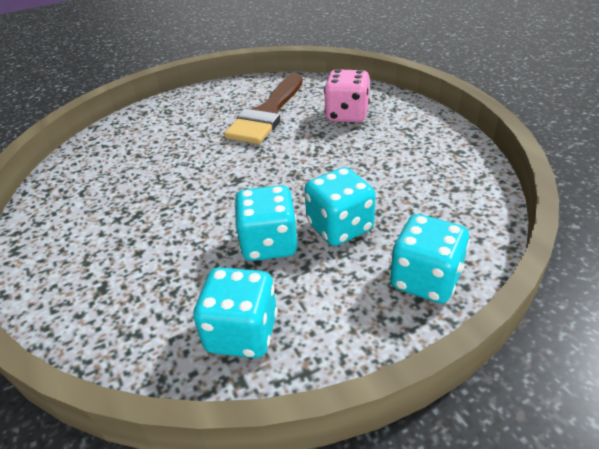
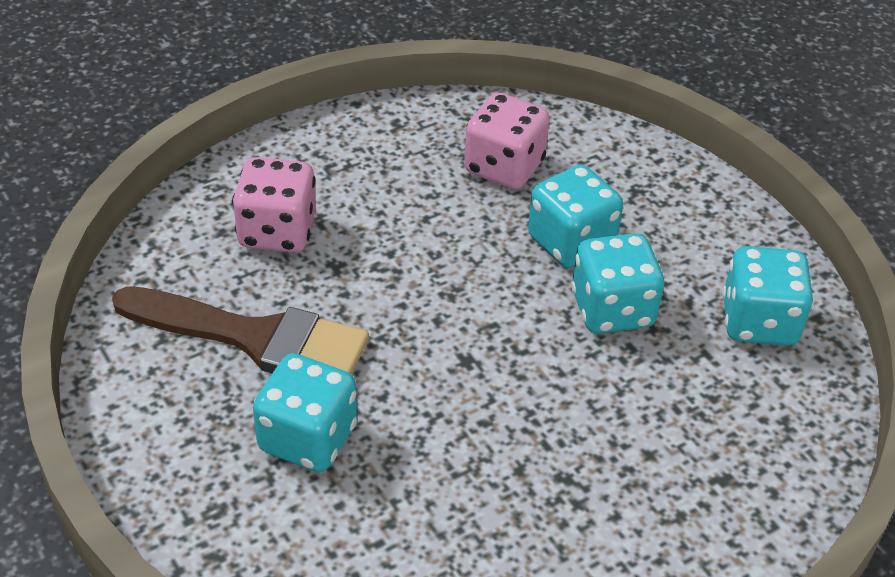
camera: 100 degrees left, 5 degrees up
(421, 197) = (504, 167): none -> pink dice
(425, 280) = (649, 177): turquoise dice -> turquoise dice (307, 438)

